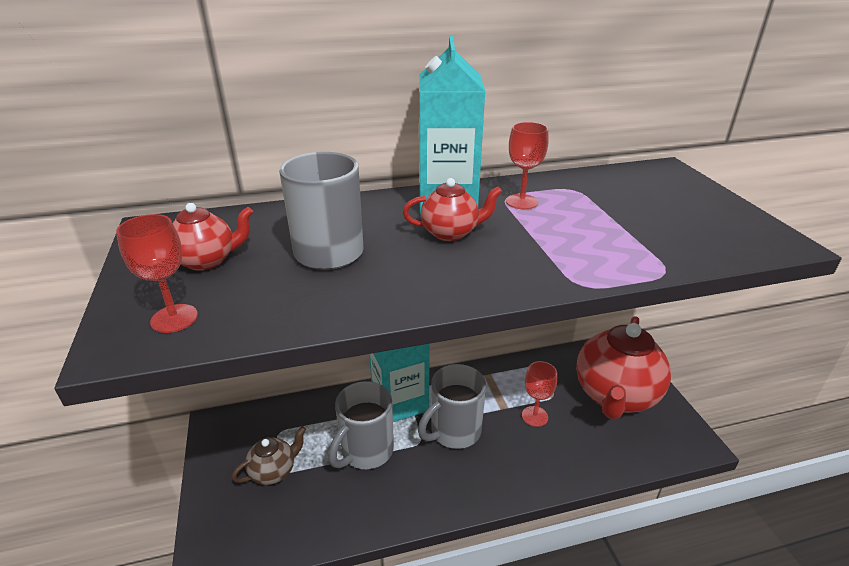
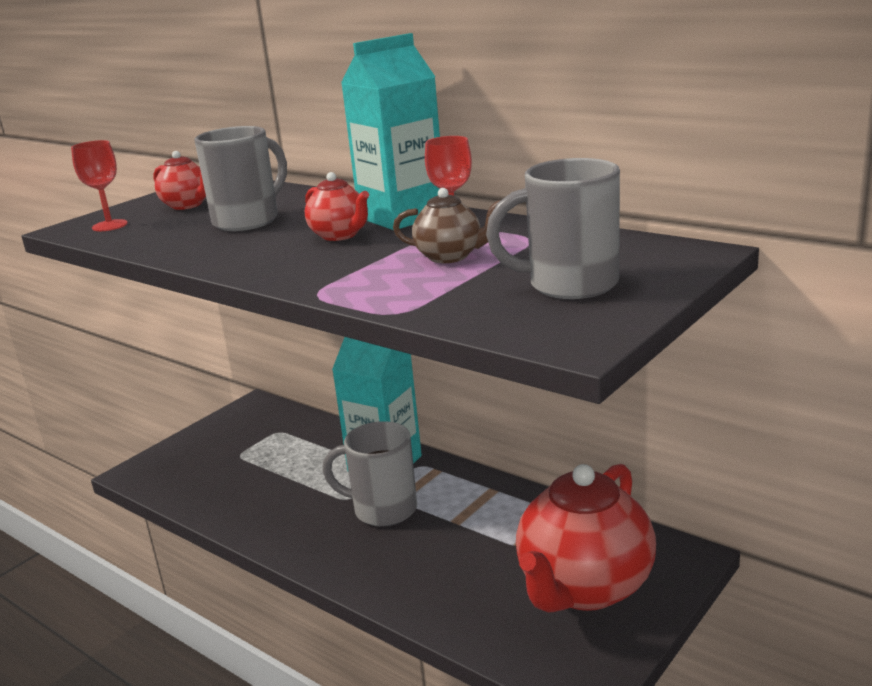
camera: 55 degrees right, 10 degrees down
(274, 471) = (235, 452): brown teapot -> brown teapot (450, 256)
(366, 451) = (303, 478): grey mug -> grey mug (569, 285)
(534, 416) = (469, 546): red goblet -> none
(615, 396) = (584, 588): red teapot -> red teapot turned 45 degrees counterclockwise

